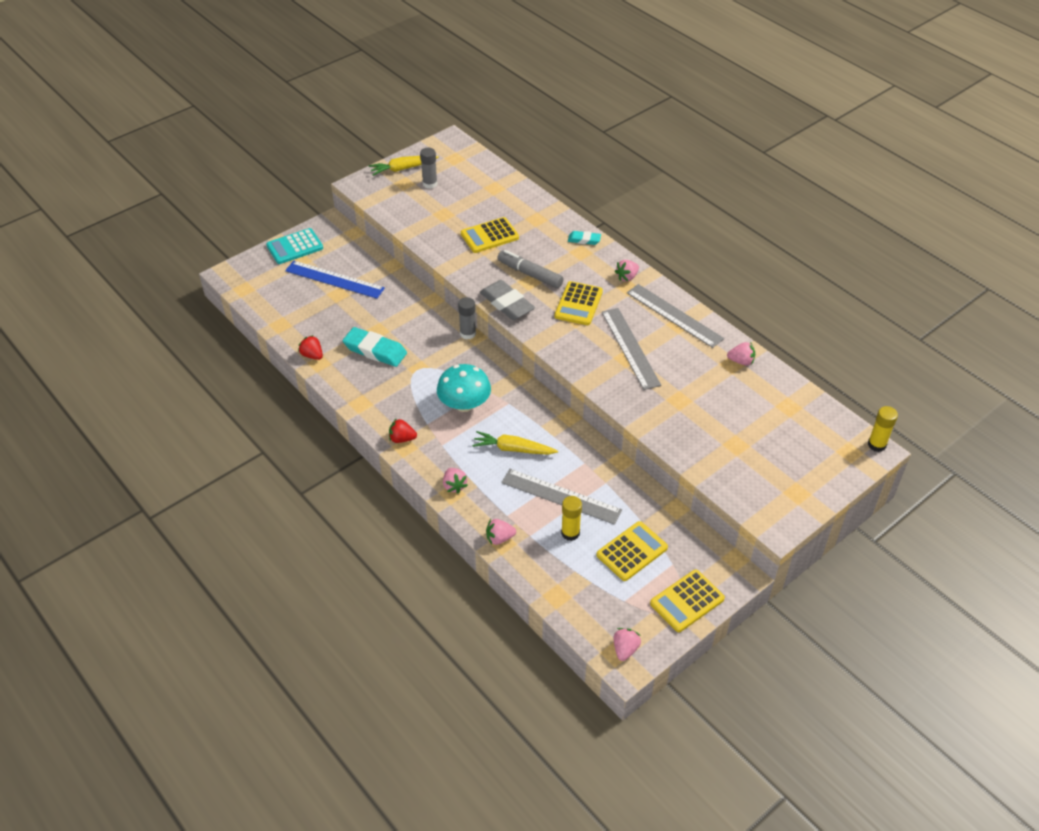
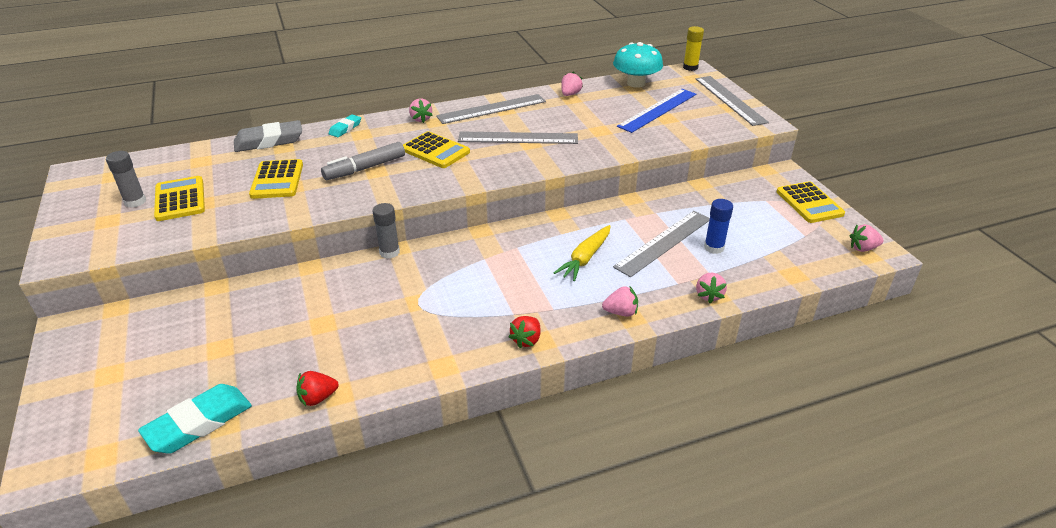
camera: 70 degrees left, 10 degrees down
(295, 247) = (74, 375): turquoise calculator -> none
(334, 279) = (188, 345): blue ruler -> blue ruler (658, 110)
(375, 350) = (357, 333): turquoise eraser -> turquoise eraser (199, 423)
(403, 169) = (78, 216): yellow carrot -> none
(464, 404) = (499, 278): turquoise mushroom -> turquoise mushroom (636, 83)
(507, 304) = (398, 191): grey eraser -> grey eraser (269, 141)
(570, 533) = (714, 247): yellow glue stick -> blue glue stick
(625, 649) = (863, 248): pink strawberry -> pink strawberry turned 45 degrees counterclockwise
(632, 551) = (746, 218): yellow calculator -> yellow calculator (180, 199)
(813, 491) = (730, 100): none -> grey ruler

